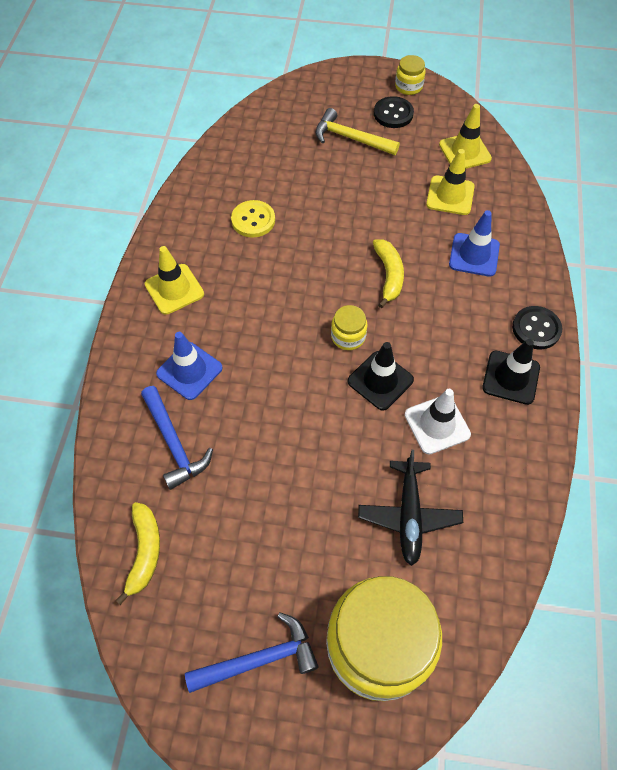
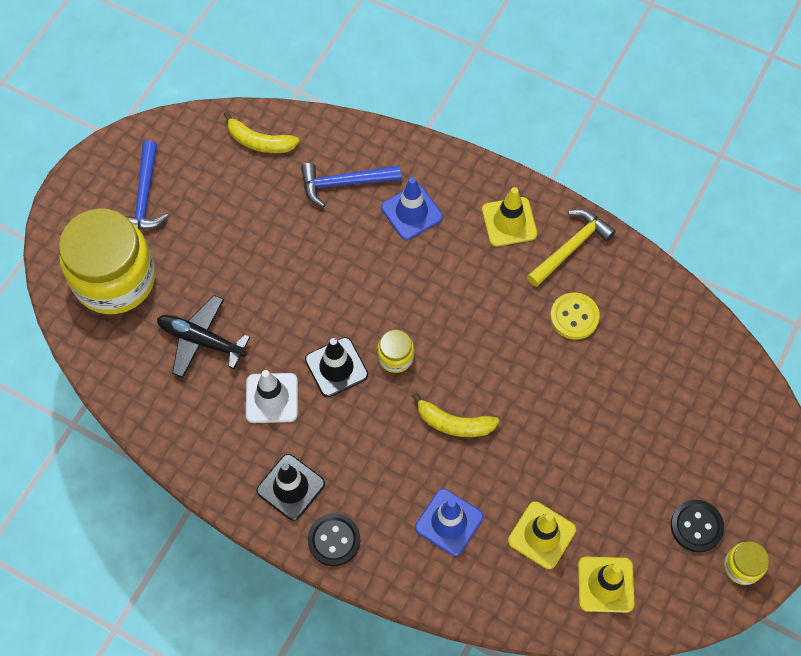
camera: 110 degrees right, 5 degrees up
(351, 138) = (667, 460): yellow hammer -> yellow hammer (570, 248)

